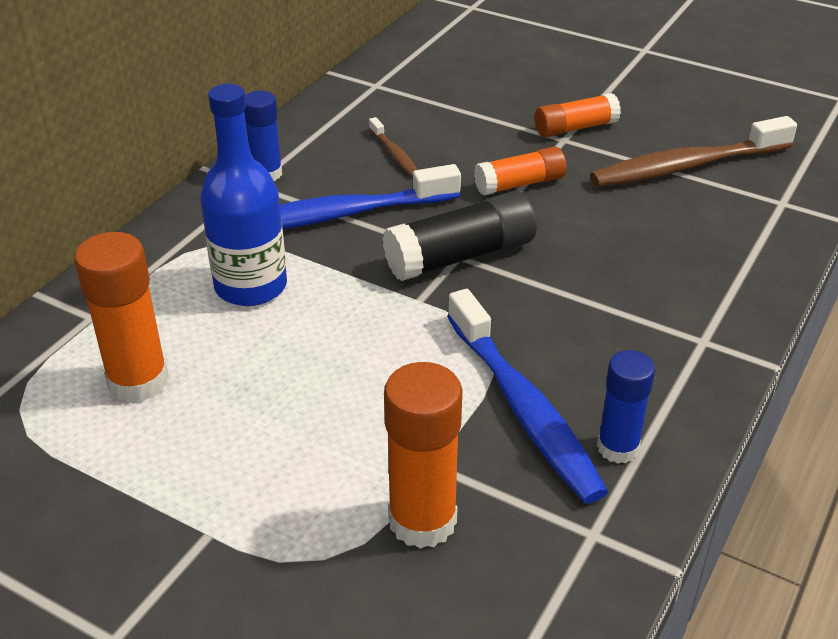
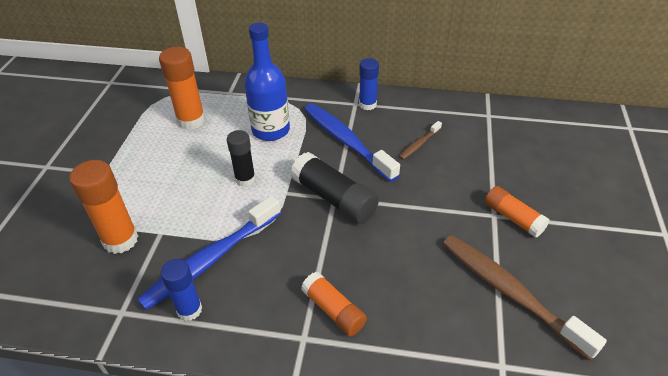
camera: 70 degrees right, 5 degrees up
(358, 339) = (245, 179): none -> black glue stick
(519, 184) = (424, 206): orange glue stick -> orange glue stick (333, 310)

